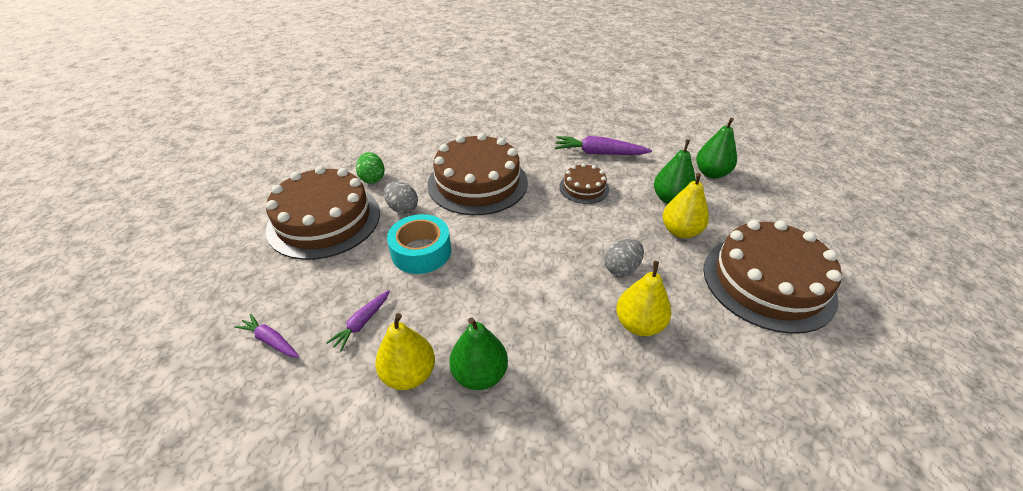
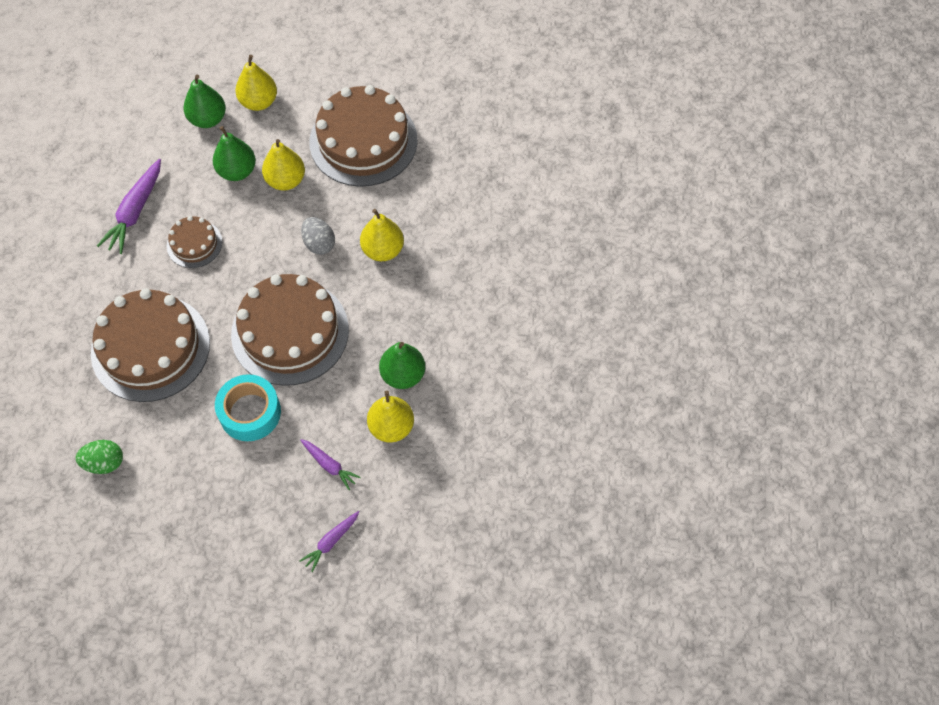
camera: 80 degrees left, 20 degrees up
(324, 220) = (170, 512): brown cake -> brown cake (290, 332)
(402, 208) = (173, 429): grey egg -> none
(753, 199) = (259, 102): none -> yellow pear

